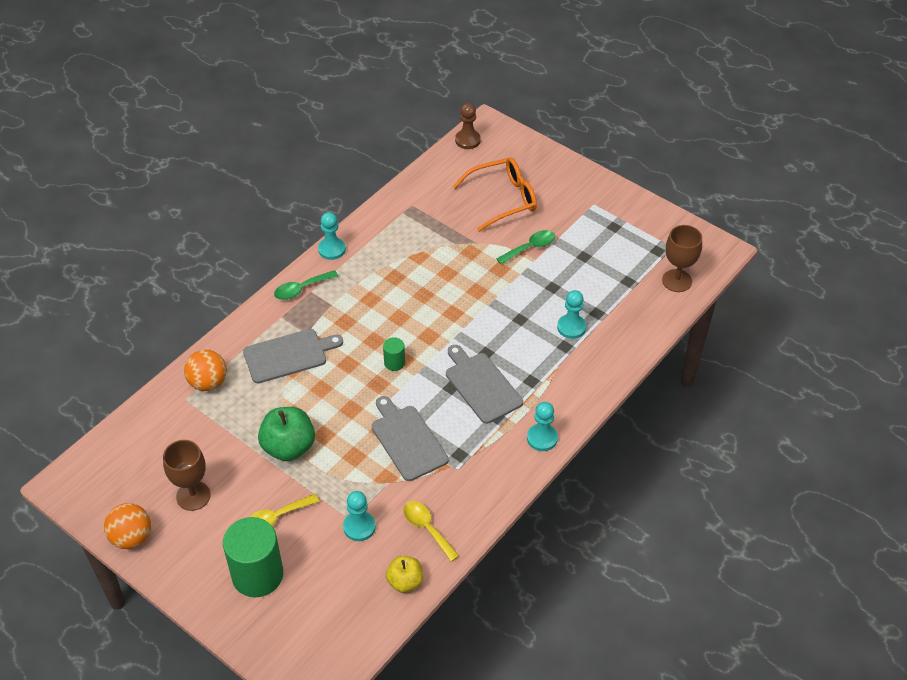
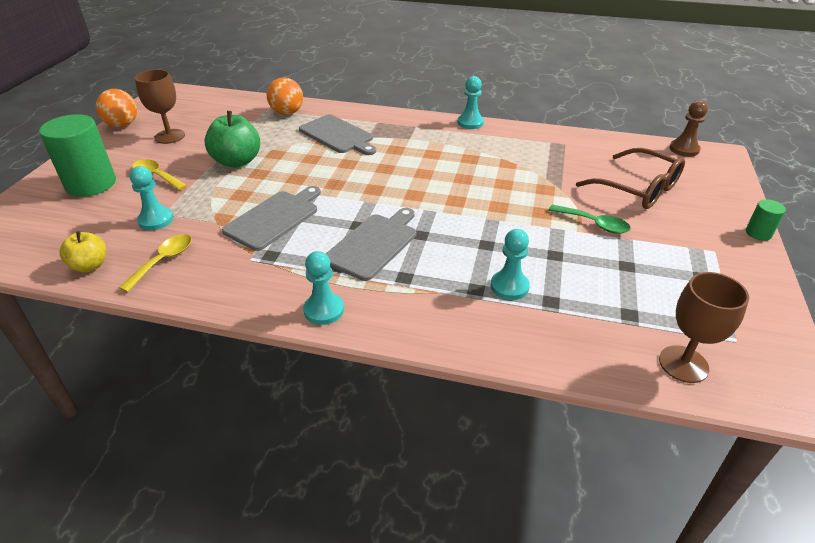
camera: 65 degrees right, 10 degrees down
(301, 289) = (413, 122): green spoon -> none
(394, 363) = (366, 185): green cylinder -> green cylinder (758, 233)
(503, 199) = (638, 189): orange glasses -> brown glasses

